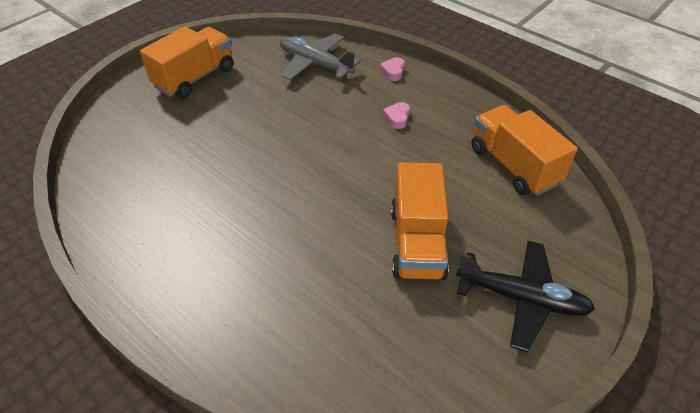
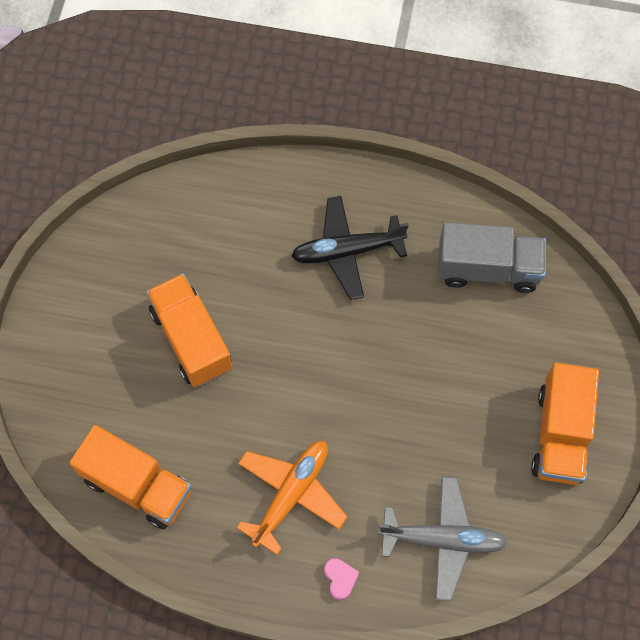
camera: 150 degrees right, 20 degrees up
(132, 180) = (487, 269): none -> grey truck
(397, 118) = (291, 494): pink heart -> orange plane
(522, 299) = (83, 330): black plane -> black plane (347, 251)

